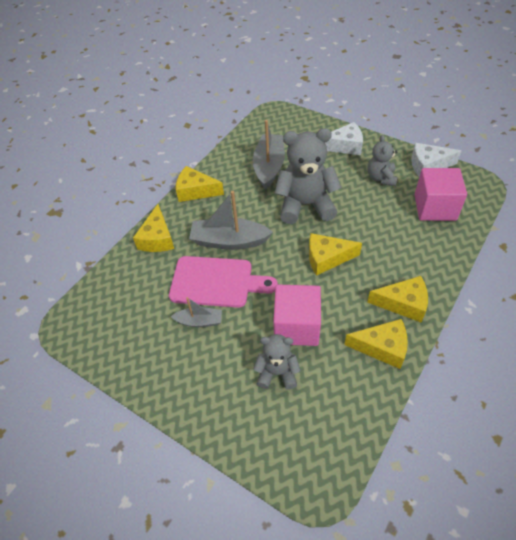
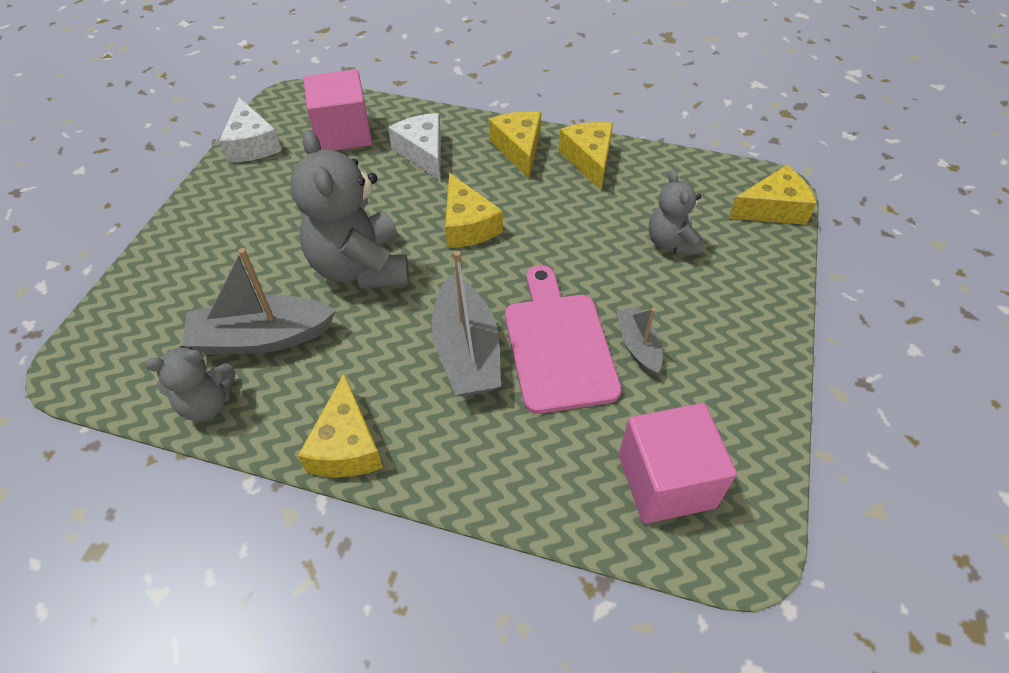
camera: 110 degrees left, 0 degrees up
(157, 238) = (491, 471): yellow cheese -> yellow cheese (772, 209)
(296, 326) = (595, 237): pink cube -> pink cube (666, 481)
(345, 146) = (201, 240): white cheese -> white cheese (423, 153)
(381, 178) = (284, 189): grey teddy bear -> grey teddy bear (207, 403)

